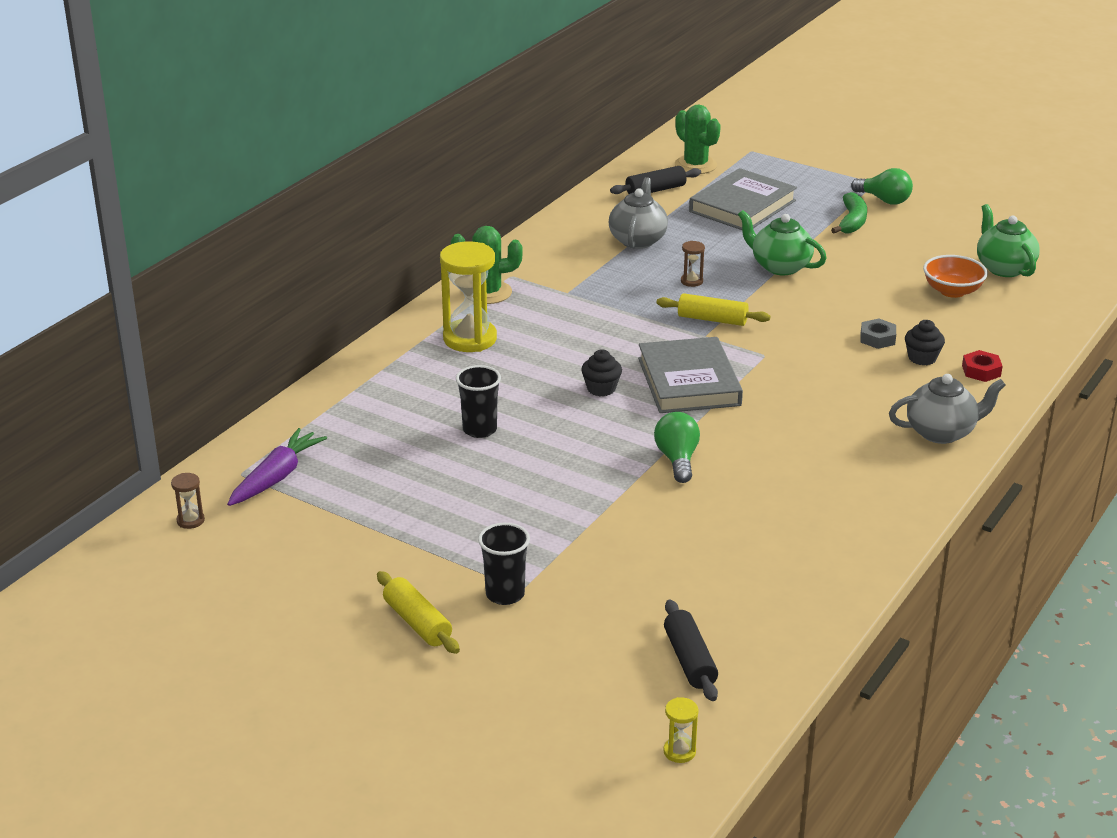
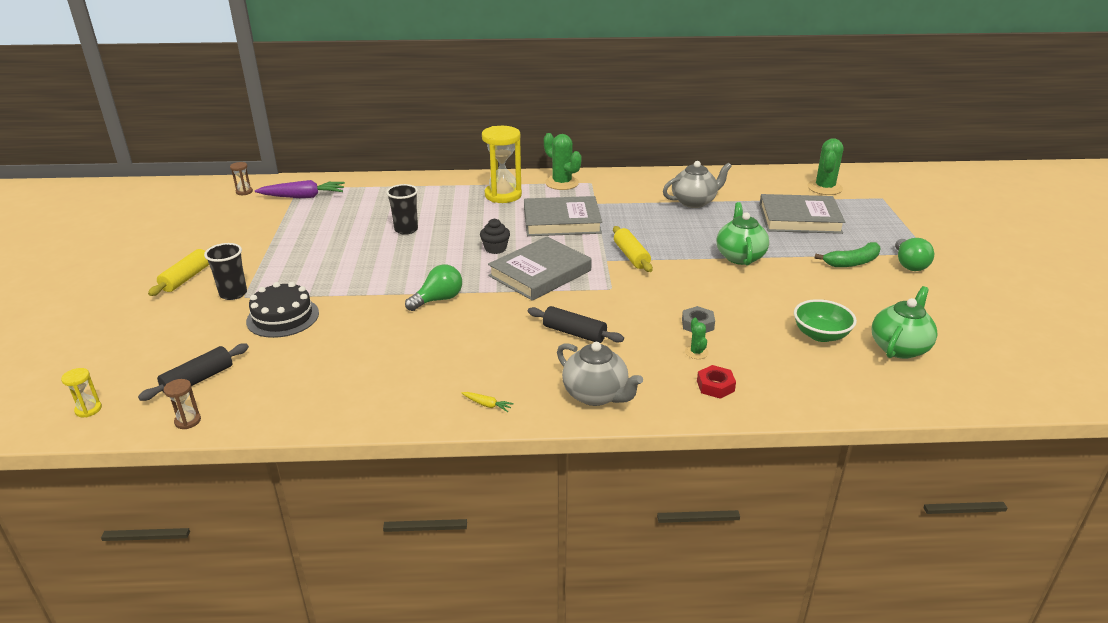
camera: 55 degrees right, 0 degrees up
(585, 327) = (562, 221): none -> grey book
(605, 571) = (283, 317): none -> black cake
(655, 190) = (767, 187): black rolling pin -> black rolling pin (574, 333)
(691, 281) = (670, 234): brown hourglass -> brown hourglass (188, 421)
(905, 493) = (487, 405): none -> yellow carrot
(922, 358) = (696, 352): black cupcake -> green cactus
(952, 291) = (820, 335): orange bowl -> green bowl

